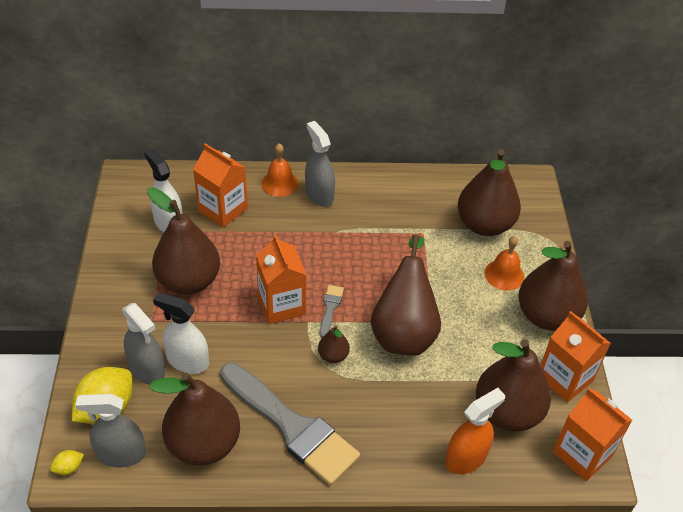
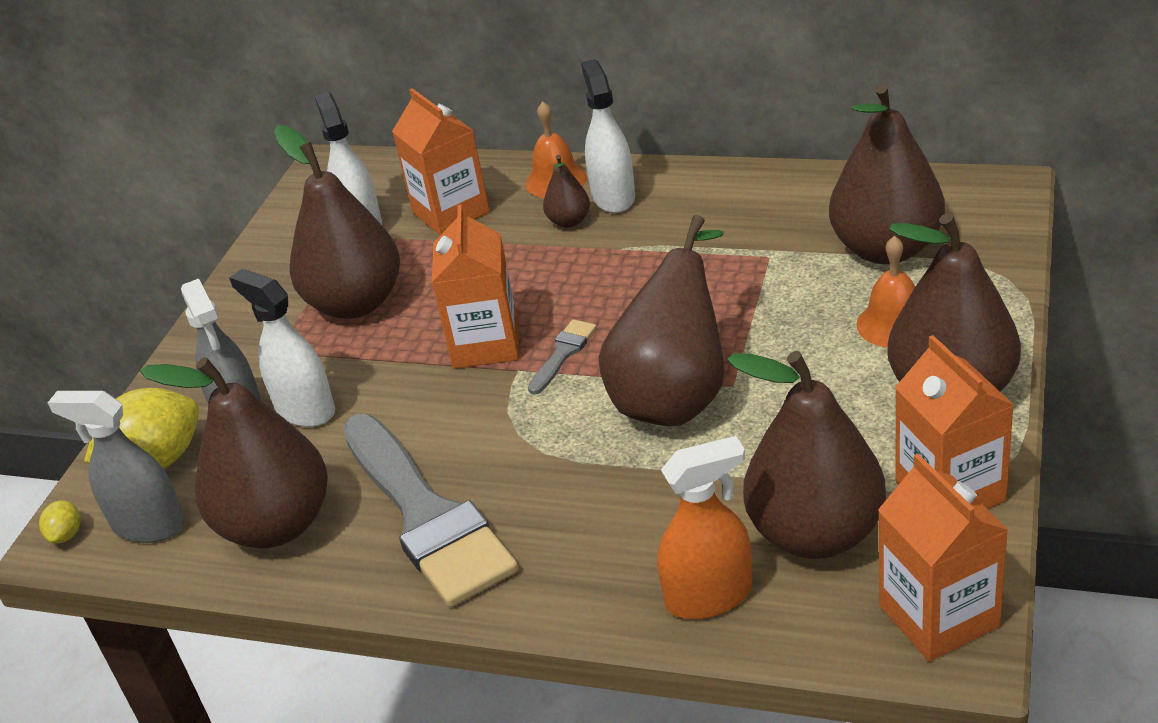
camera: 25 degrees right, 10 degrees down
(69, 468) = (66, 535): yellow lemon -> yellow lemon turned 75 degrees counterclockwise
(319, 194) = (613, 197): grey spray bottle -> white spray bottle
(333, 356) = (539, 421): brown pear -> brown pear (569, 221)

